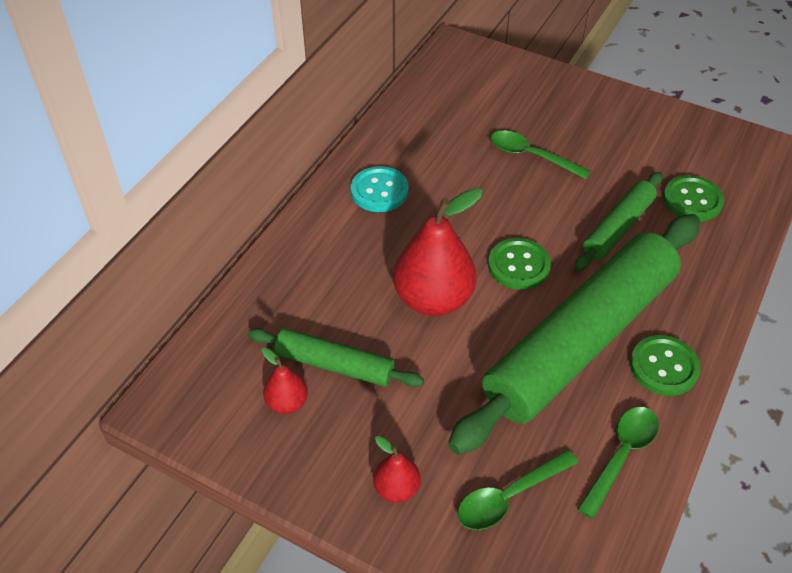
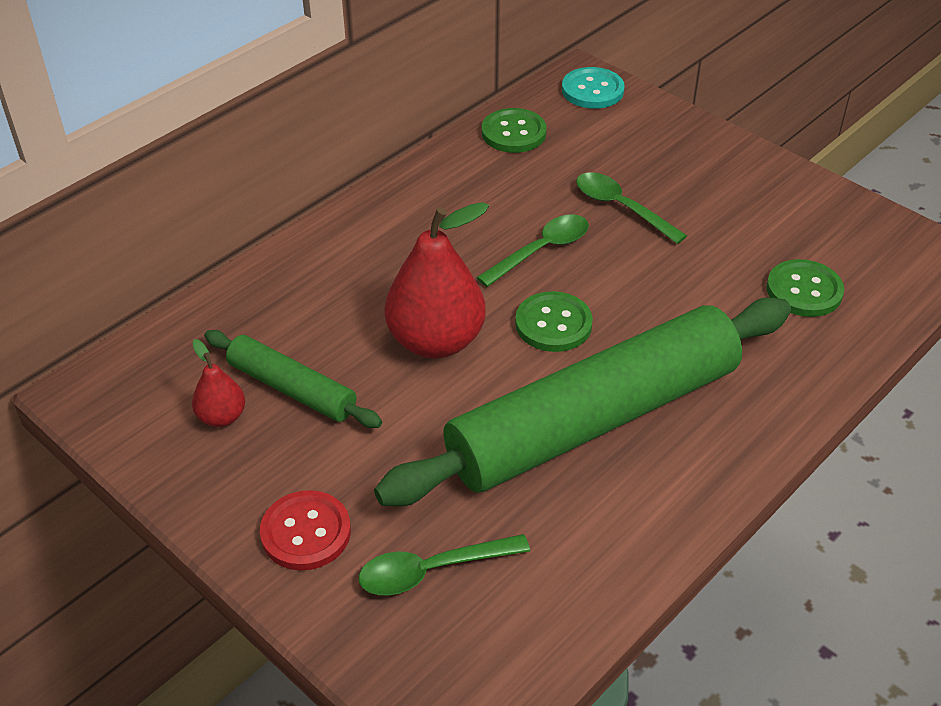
camera: 15 degrees right, 5 degrees down
(379, 191) = (423, 215): turquoise button -> turquoise button (592, 90)
(396, 488) = (306, 532): red pear -> red button
(618, 227) = (695, 304): green rolling pin -> none
(621, 456) = (588, 556): green spoon -> green spoon (541, 250)
(663, 367) = (685, 469): green button -> green button (513, 133)

